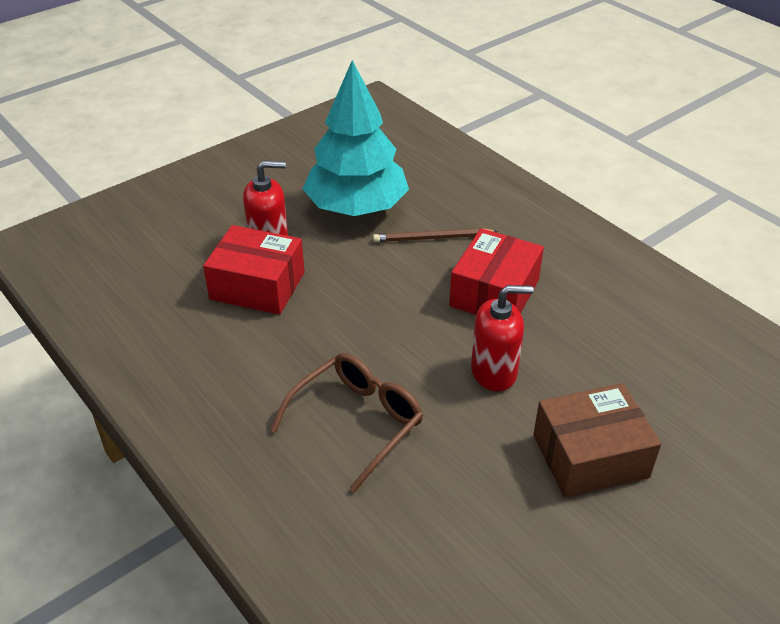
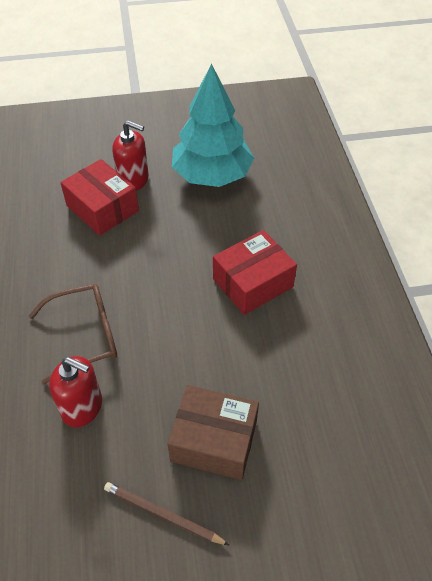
camera: 30 degrees right, 10 degrees up
(432, 238) = (244, 220): brown pencil -> brown pencil (162, 514)
(494, 372) = (202, 343): red soap dispenser -> red soap dispenser (82, 407)

